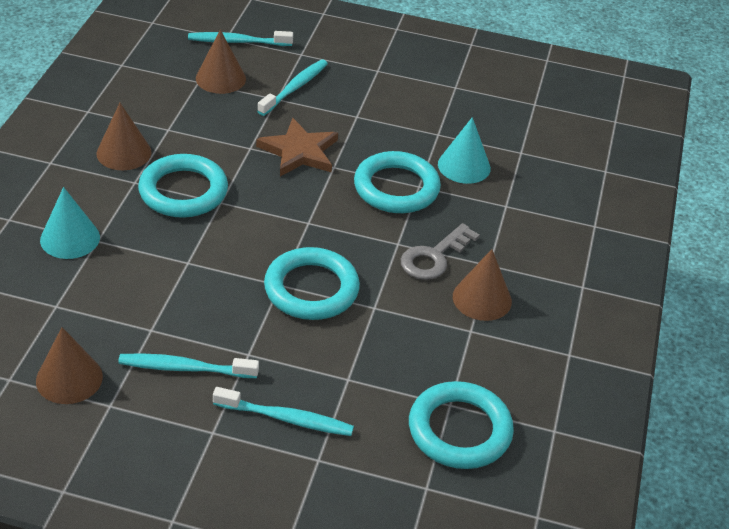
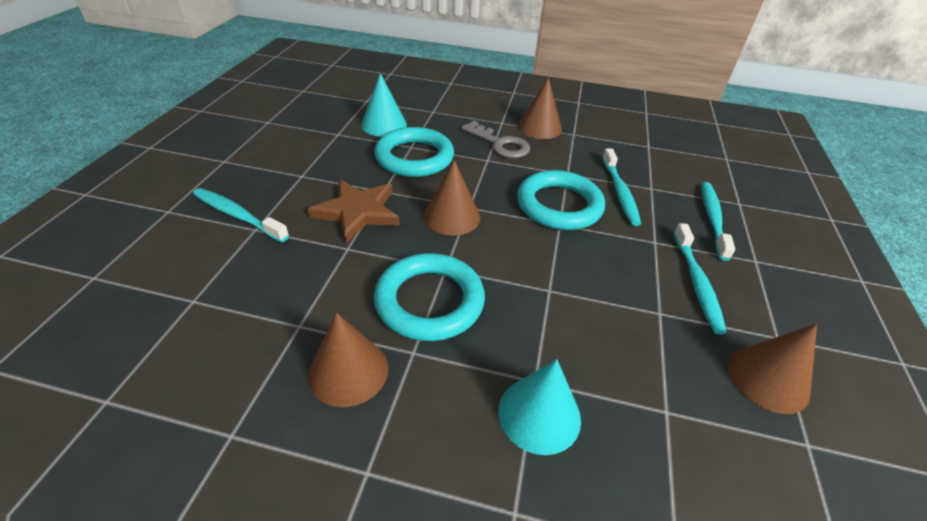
camera: 90 degrees left, 0 degrees up
(220, 78) = (194, 278): brown cone -> brown cone (452, 216)
(237, 42) = (110, 265): turquoise toothbrush -> turquoise toothbrush (620, 192)
(459, 430) = (669, 143): turquoise ring -> none

